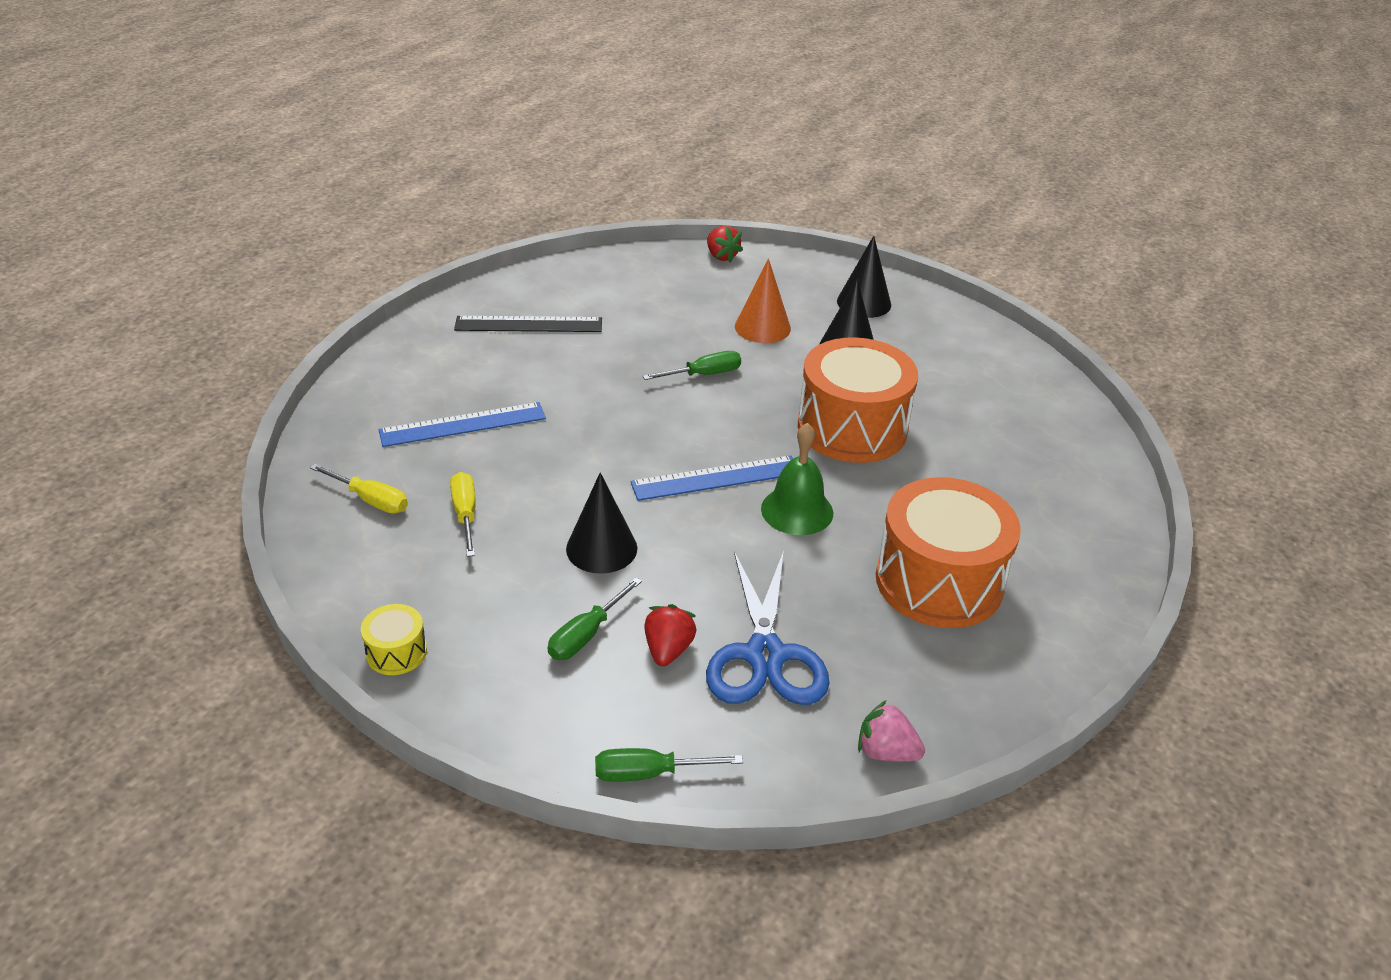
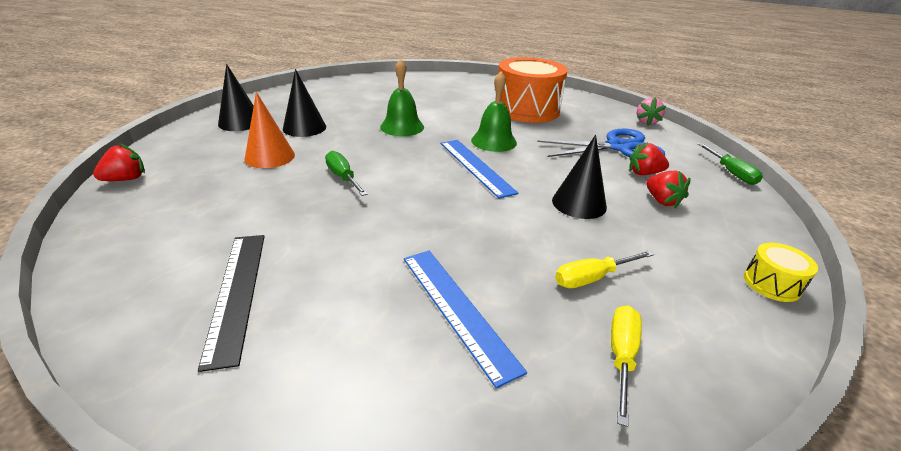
camera: 100 degrees left, 5 degrees down
(586, 635) = (662, 201): green screwdriver -> red strawberry
(852, 428) = (402, 127): orange drum -> green bell

